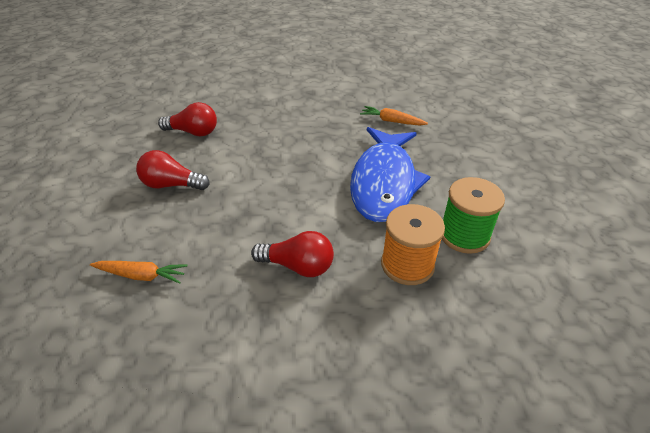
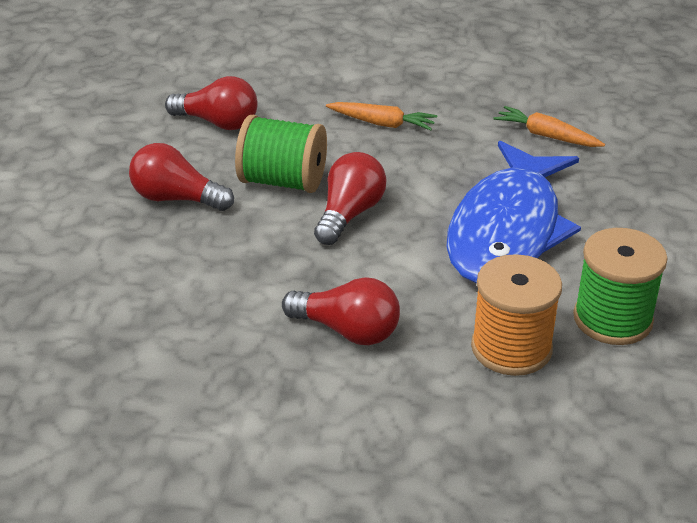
camera: 10 degrees right, 5 degrees down
(141, 275) = (124, 316): orange carrot -> orange carrot (382, 123)
(239, 166) = (283, 181): none -> green spool
(285, 183) = (349, 214): none -> red light bulb

